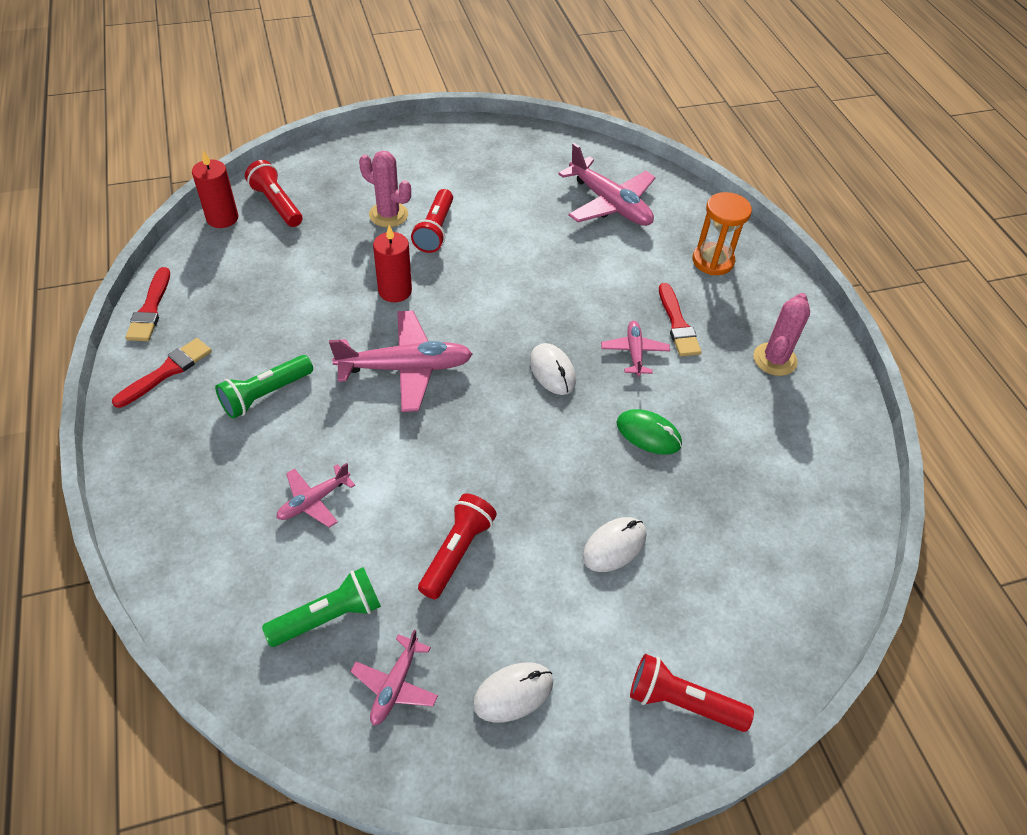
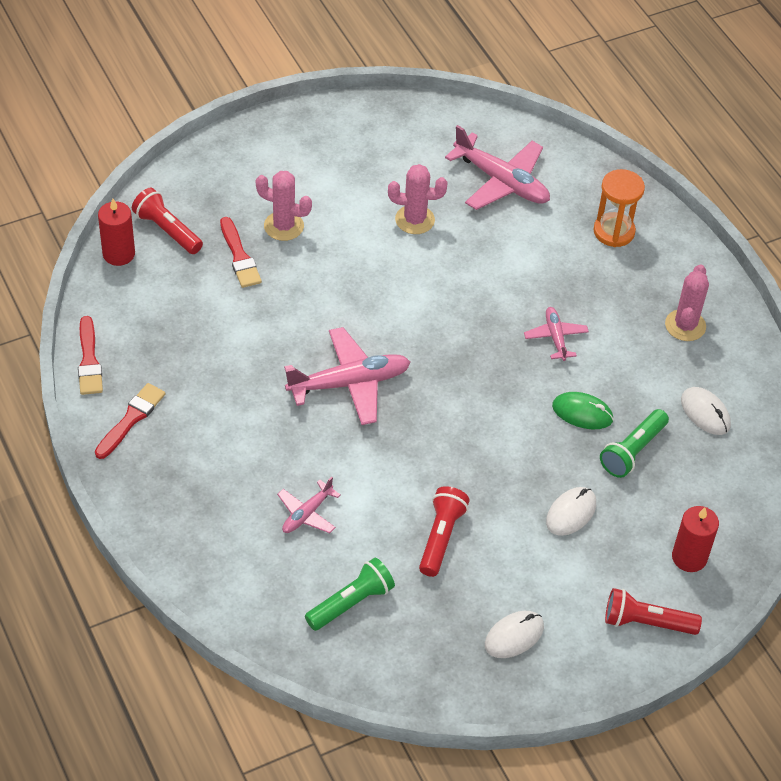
camera: 10 degrees left, 0 degrees up
(265, 394) = (230, 427): green flashlight -> green flashlight (632, 451)
(395, 291) = (315, 308): red candle -> red candle (689, 557)
(395, 685) = (420, 644): pink plane -> none
(435, 230) = (335, 237): red flashlight -> none
(517, 225) = (415, 220): none -> pink cactus
(552, 371) = (484, 367): white mouse -> white mouse (705, 413)
(677, 324) = (591, 303): red brush -> red brush (239, 256)

